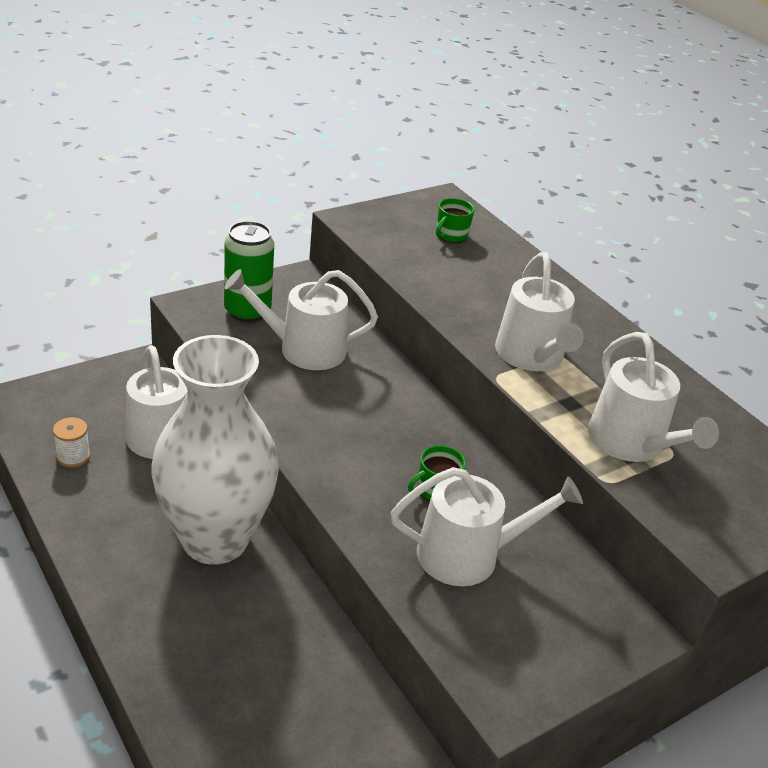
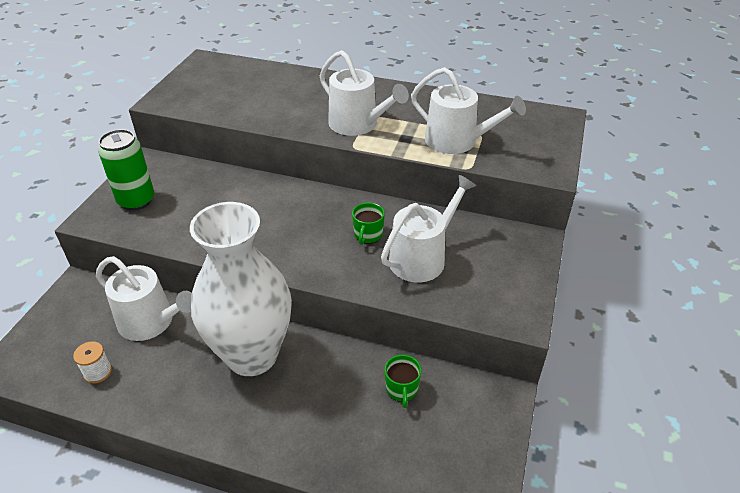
camera: 35 degrees left, 5 degrees up
(304, 349) = (201, 202): white watering can -> none
(451, 235) = (233, 80): green mug -> green mug (402, 389)

